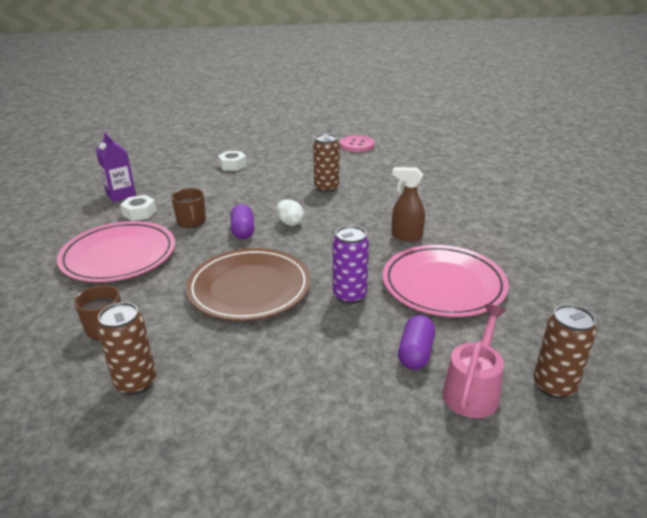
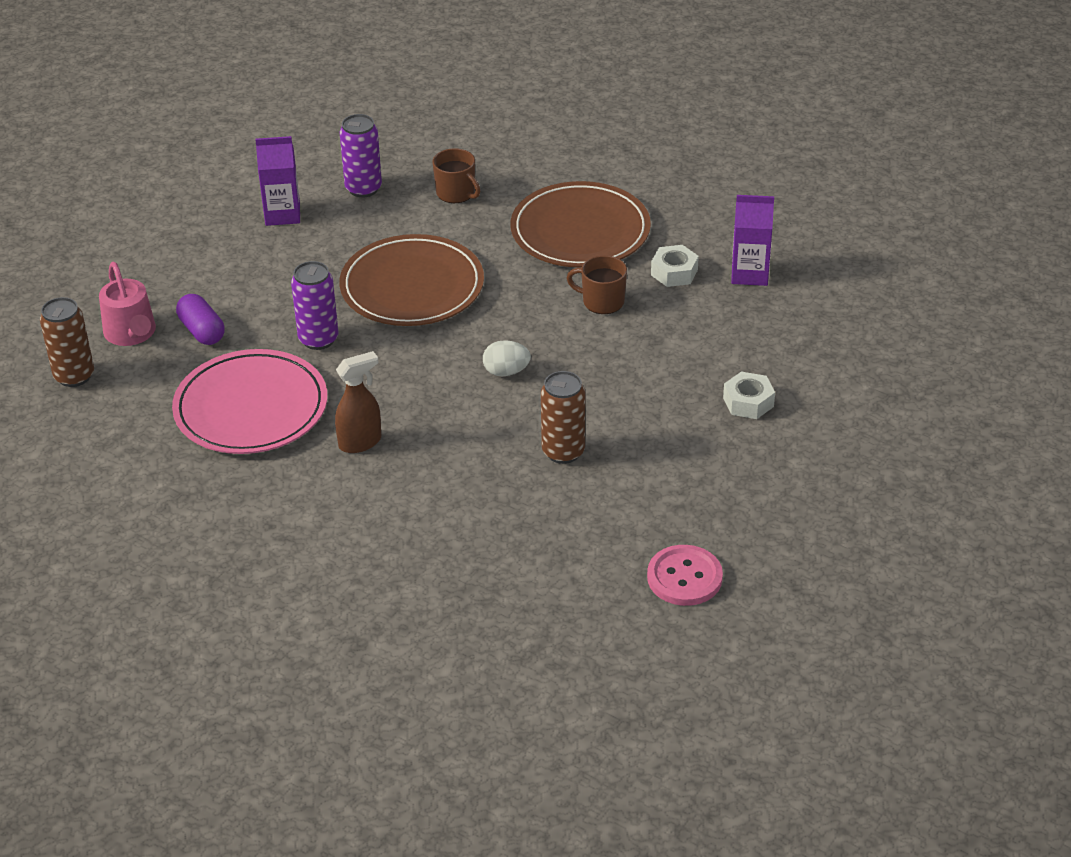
camera: 130 degrees right, 10 degrees up
(119, 256) = (580, 231): pink plate -> brown plate
(136, 382) = (363, 188): brown can -> purple can
(221, 410) = (282, 214): none -> purple carton
(243, 231) = (531, 329): purple capsule -> none

